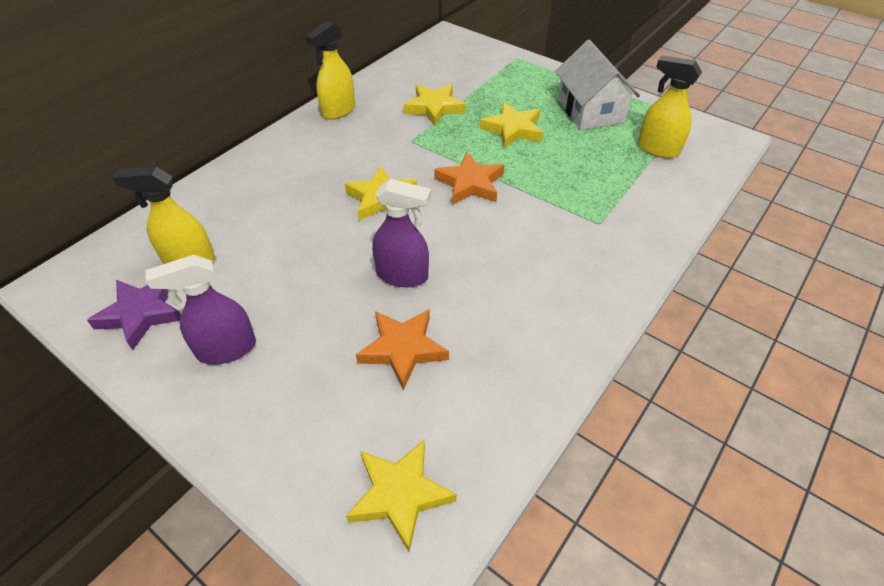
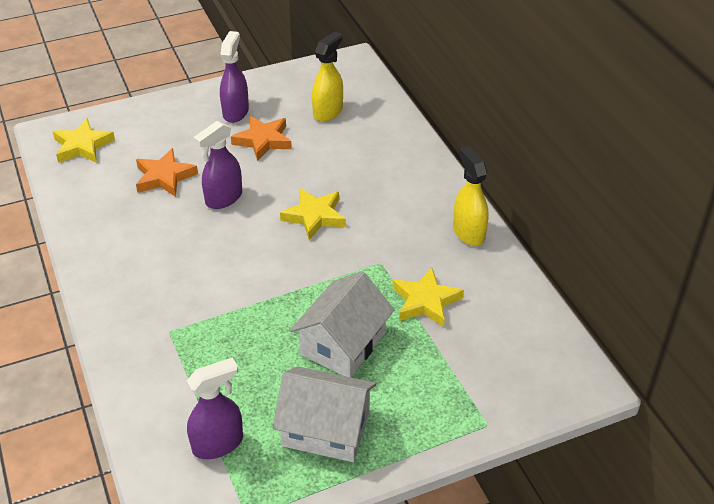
camera: 120 degrees right, 5 degrees down
(141, 313) = (296, 88): purple star -> none
(470, 183) = (288, 275): orange star -> orange star (263, 141)
(513, 129) = (343, 344): yellow star -> white house
(657, 149) = (218, 444): yellow spray bottle -> purple spray bottle

